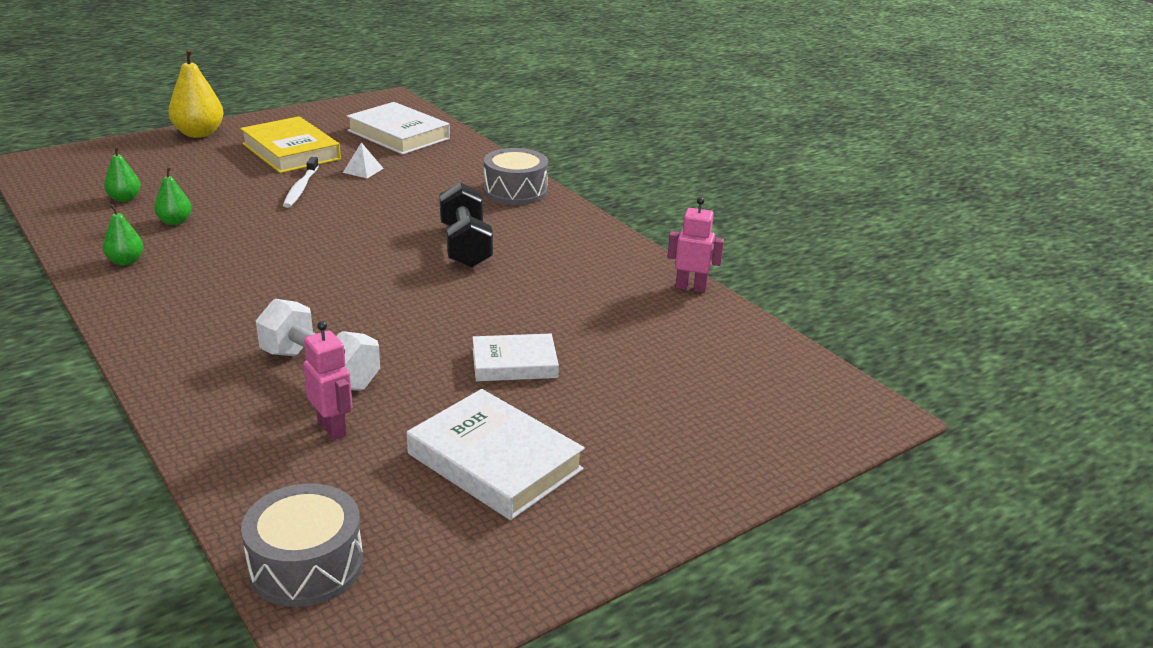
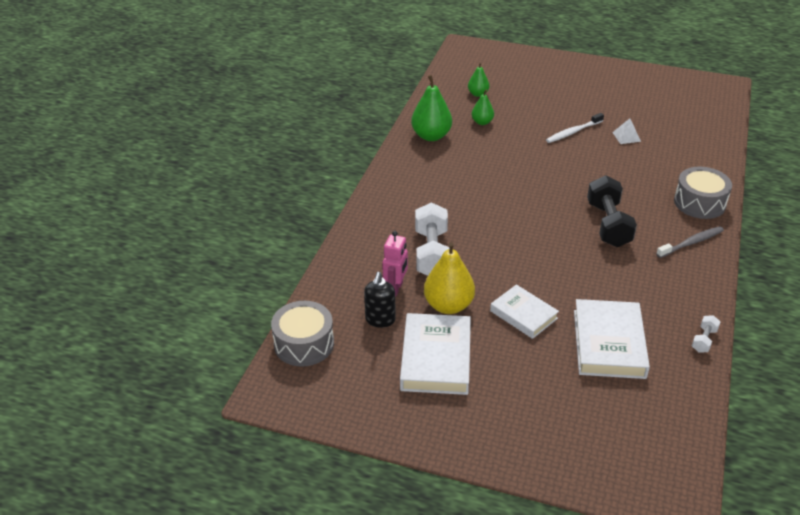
camera: 55 degrees right, 10 degrees up
(126, 261) = (431, 136): green pear -> green pear, size x1.76
(199, 134) = (570, 63): yellow pear -> yellow pear (448, 305)
(291, 151) = (603, 101): yellow book -> none
(366, 471) = (380, 320): none -> black soap dispenser
(398, 135) = (688, 119): white book -> white book (609, 343)
(465, 246) = (608, 224): black dumbbell -> black dumbbell turned 45 degrees counterclockwise
(559, 223) = (691, 243): none -> grey toothbrush
(690, 287) = (704, 340): pink robot -> white dumbbell

